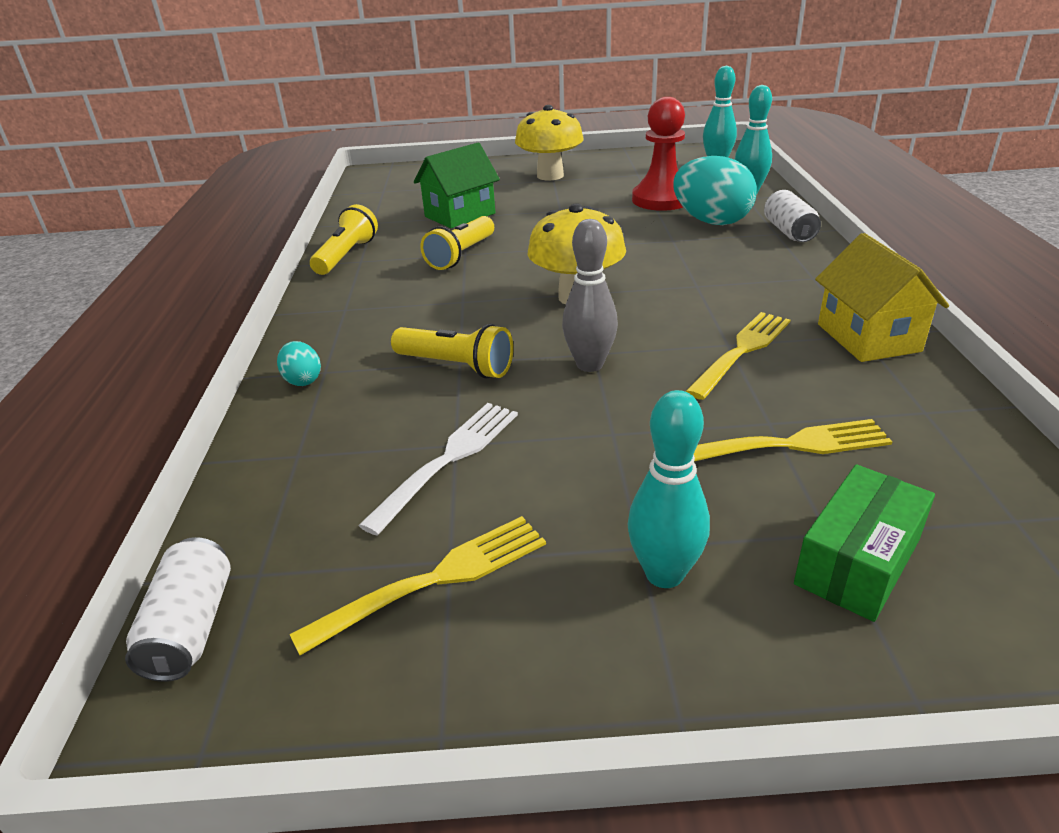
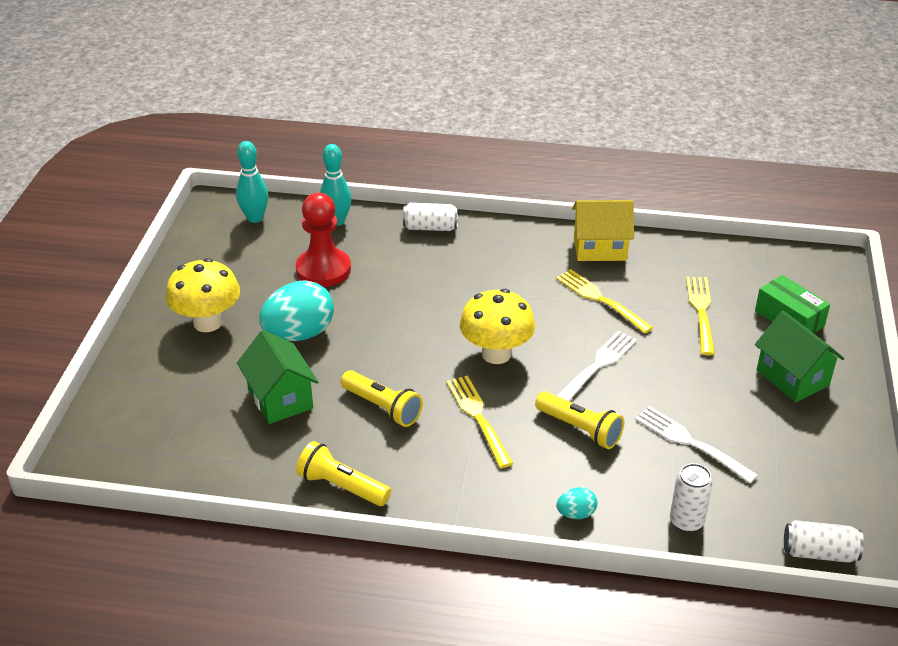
camera: 80 degrees left, 5 degrees up
(281, 468) = (686, 521): none -> white can
(434, 580) = (791, 457): yellow fork -> yellow fork (478, 417)
(456, 366) = (580, 429): yellow flashlight -> yellow flashlight turned 90 degrees clockwise
(590, 365) = (597, 366): grey bowling pin -> white fork
(664, 574) = (792, 378): turquoise bowling pin -> green house
(711, 221) = (389, 257): turquoise egg -> turquoise egg (299, 334)

